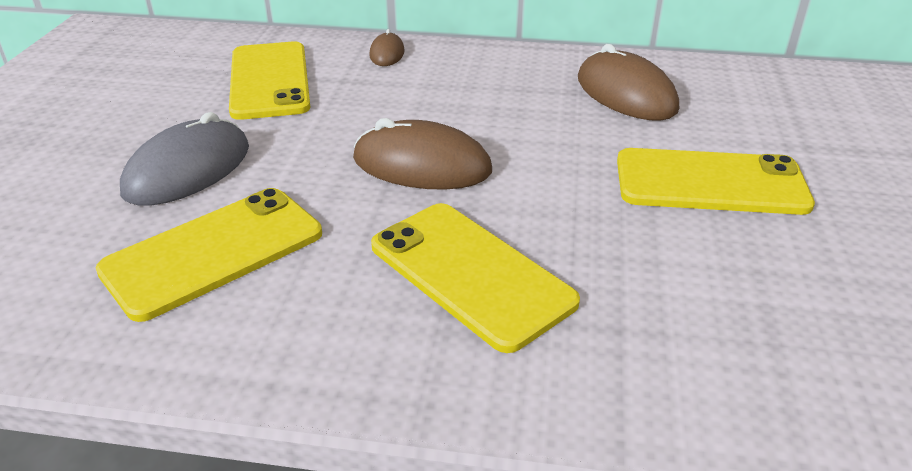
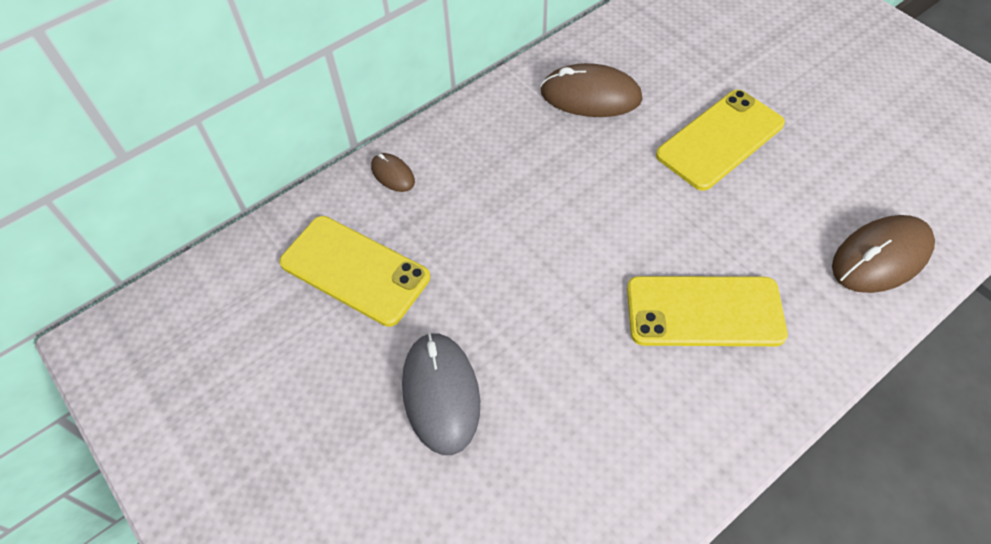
camera: 45 degrees left, 20 degrees up
(214, 252) = (564, 431): yellow phone -> none
(422, 165) = (569, 257): brown mouse -> brown mouse (881, 257)

